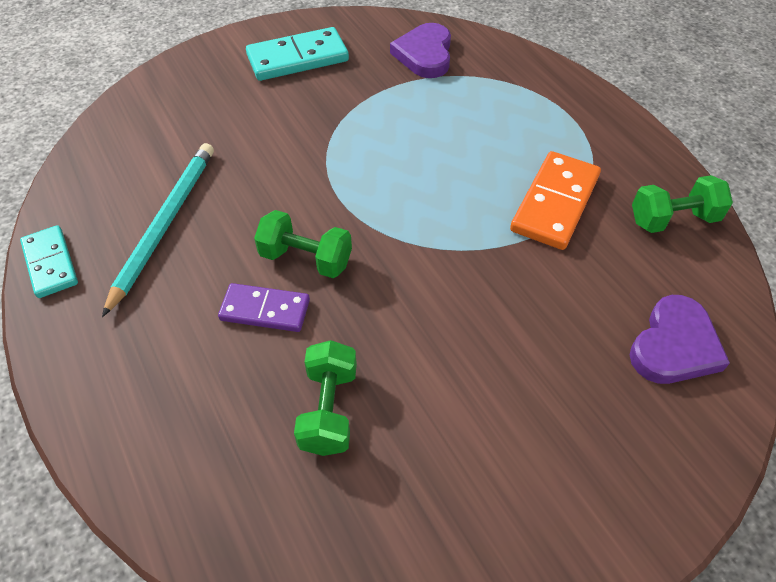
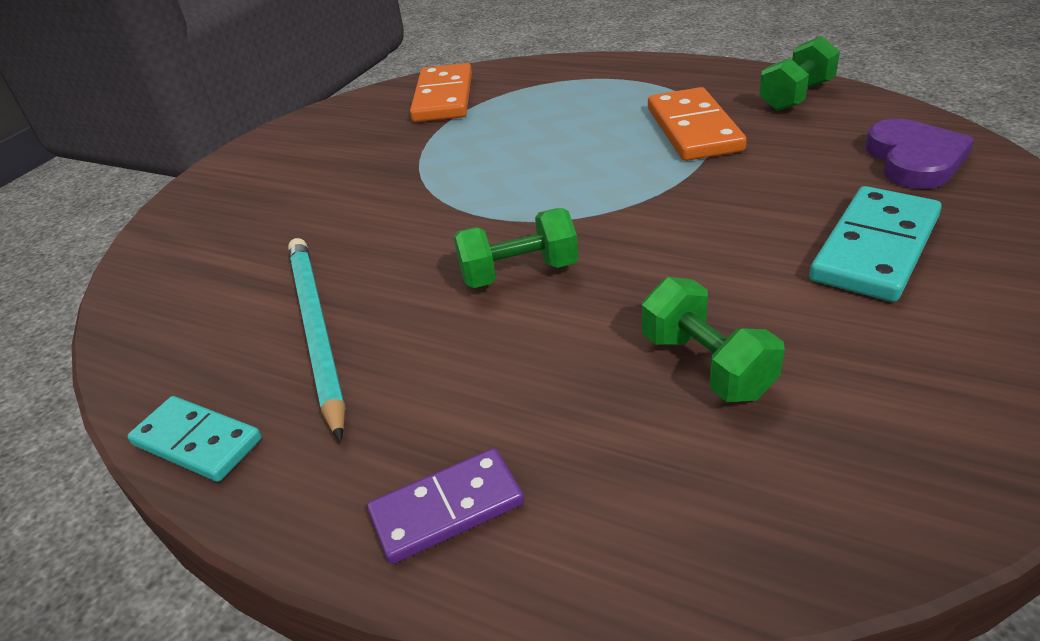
camera: 30 degrees left, 15 degrees down
(265, 310) = (529, 332): purple domino -> purple domino (447, 509)
(298, 58) = (314, 150): turquoise domino -> turquoise domino (875, 248)
(424, 54) = (443, 98): purple heart -> orange domino

